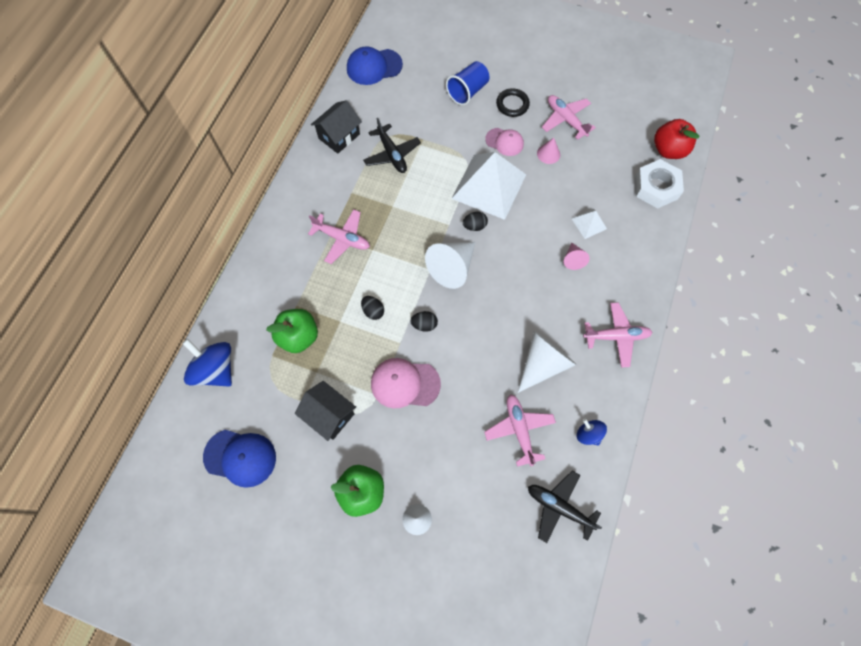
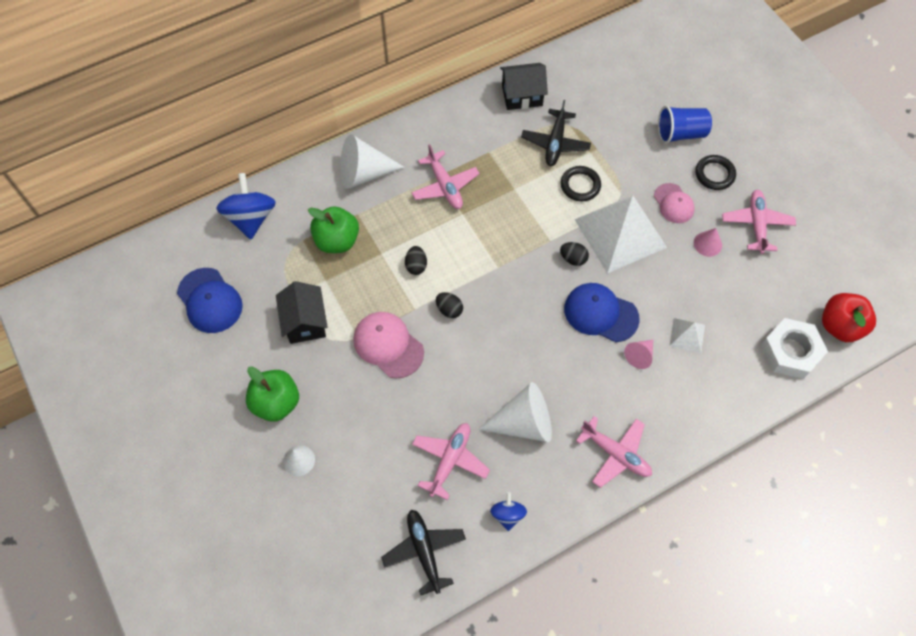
camera: 40 degrees right, 5 degrees down
(374, 67) = (610, 54): blue cap -> blue cap (600, 313)
(434, 172) = (580, 185): none -> black ring
(452, 267) = (518, 280): white cone -> white cone (364, 173)

